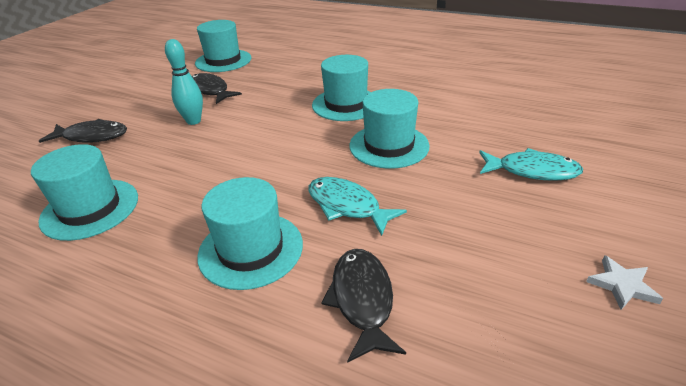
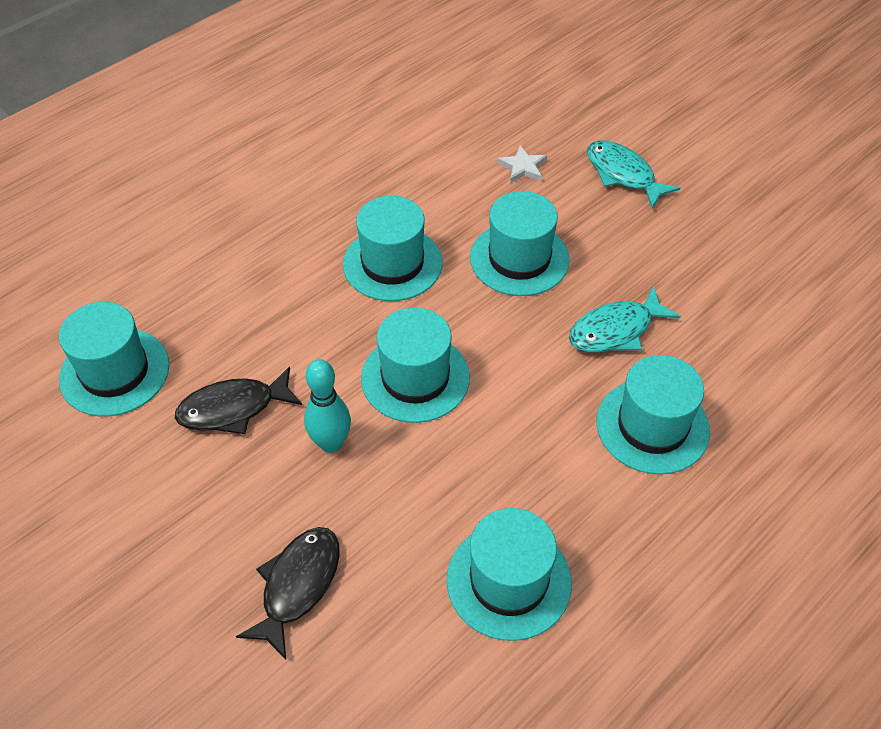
camera: 70 degrees left, 15 degrees up
(255, 134) = (415, 378): none -> turquoise hat
(362, 299) = (747, 360): black fish -> none
(532, 171) = (623, 174): turquoise fish -> turquoise fish turned 75 degrees counterclockwise
(622, 285) = (782, 202): white star -> white star (523, 167)

